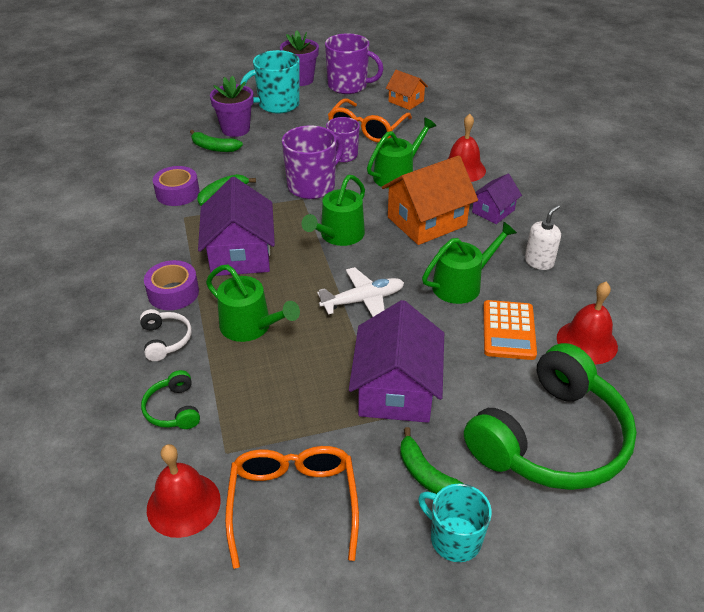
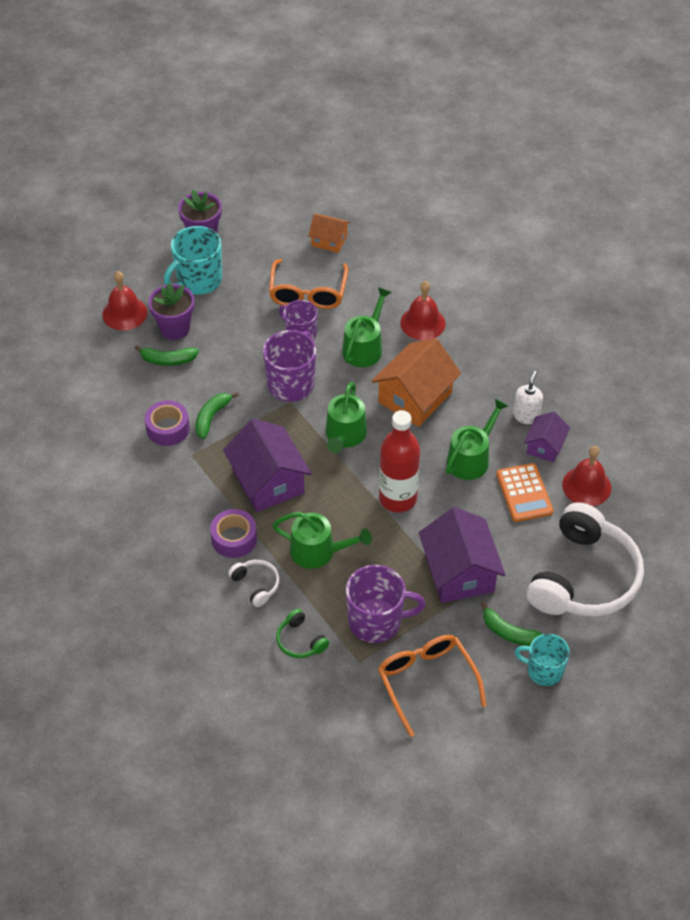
camera: 20 degrees left, 10 degrees up
(183, 504) = (351, 707): red bell -> red bell (124, 313)
(348, 86) = (259, 232): purple mug -> purple mug (376, 621)
(363, 300) = (398, 498): white plane -> red bottle
(493, 211) = (468, 368): purple house -> purple house (545, 446)
(550, 438) = (584, 577): green headphones -> white headphones

